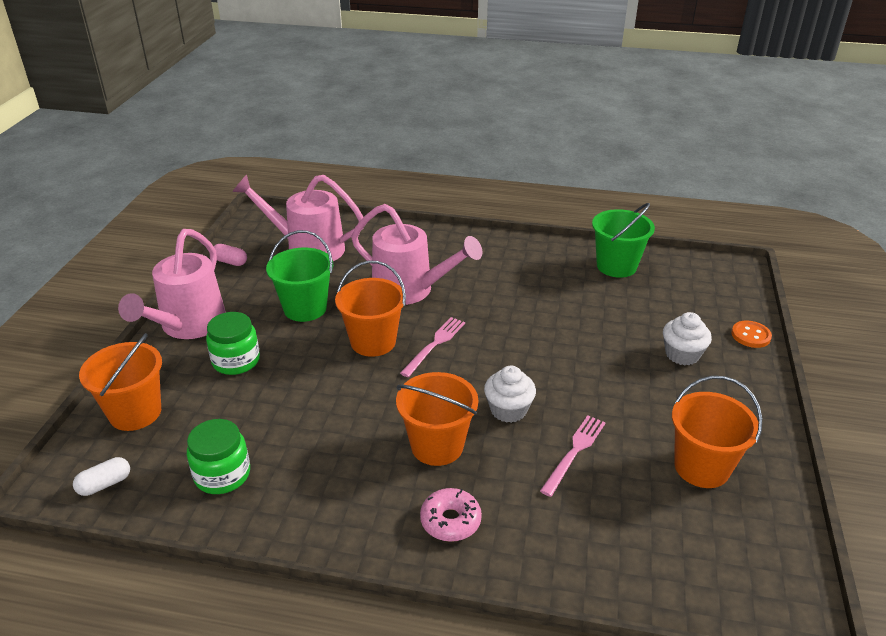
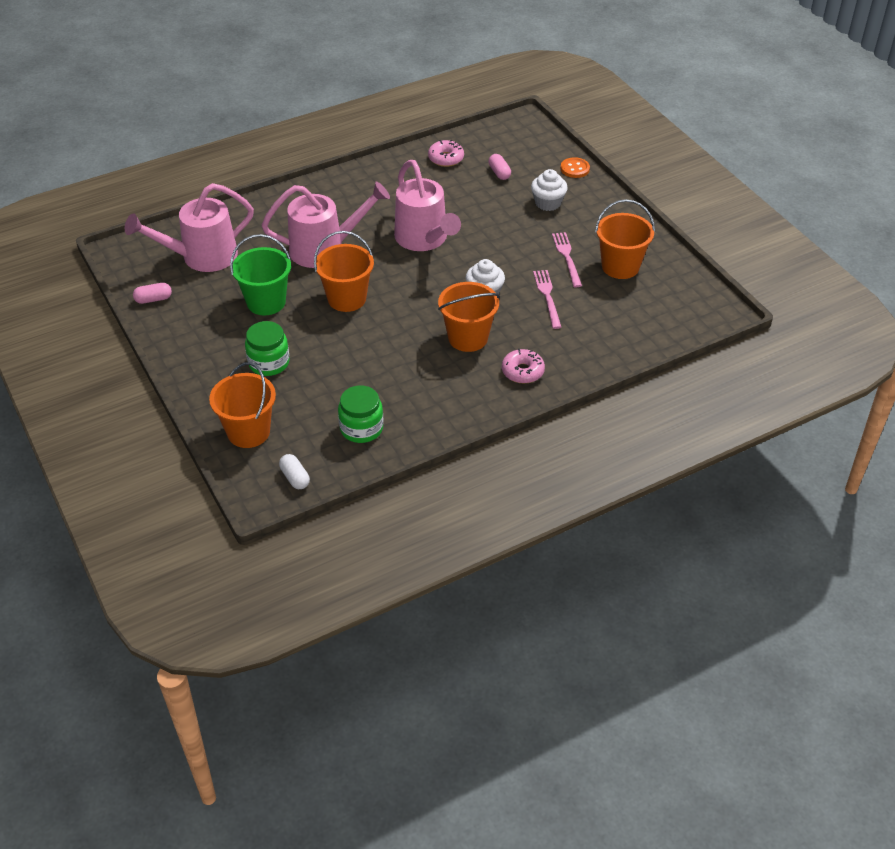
camera: 40 degrees left, 10 degrees up
(105, 484) = (295, 478): white capsule -> white capsule turned 45 degrees counterclockwise
(188, 326) = (196, 361): pink watering can -> pink watering can (424, 240)
(434, 345) = (390, 278): pink fork -> pink fork (567, 257)
(616, 266) = (446, 158): green bucket -> pink donut
(658, 302) = (499, 173): none -> pink capsule

